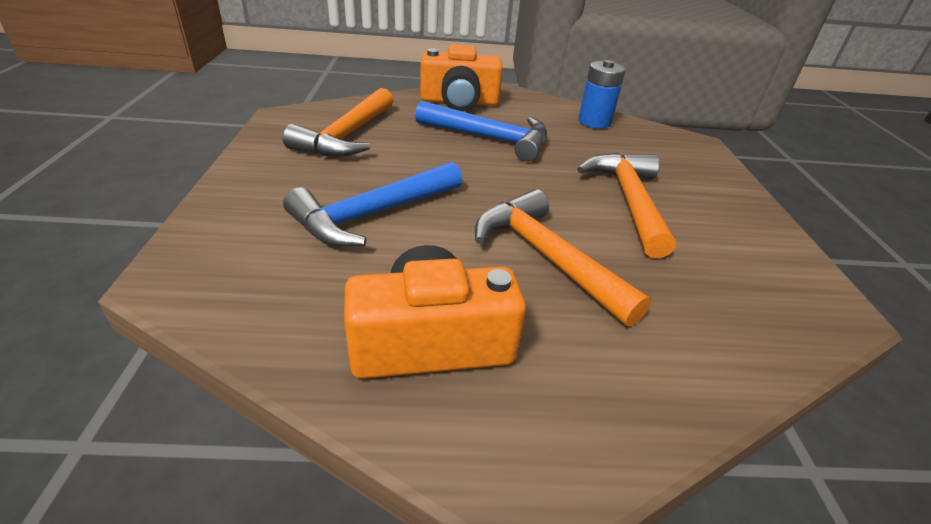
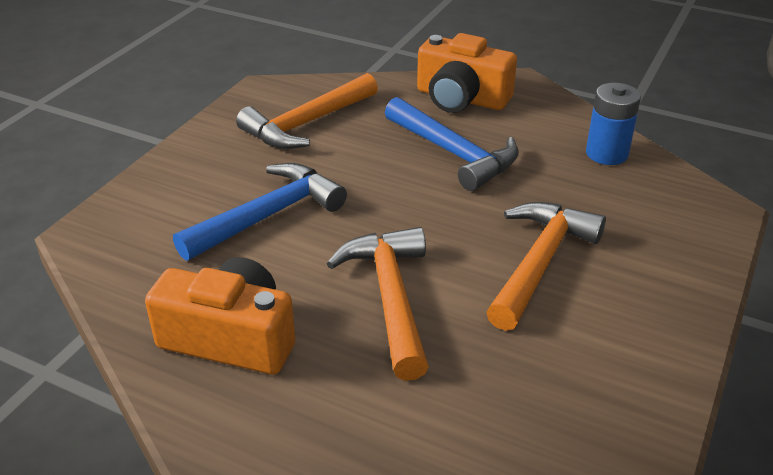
camera: 30 degrees right, 0 degrees up
(372, 214) = (268, 216): blue hammer -> blue hammer turned 150 degrees clockwise

